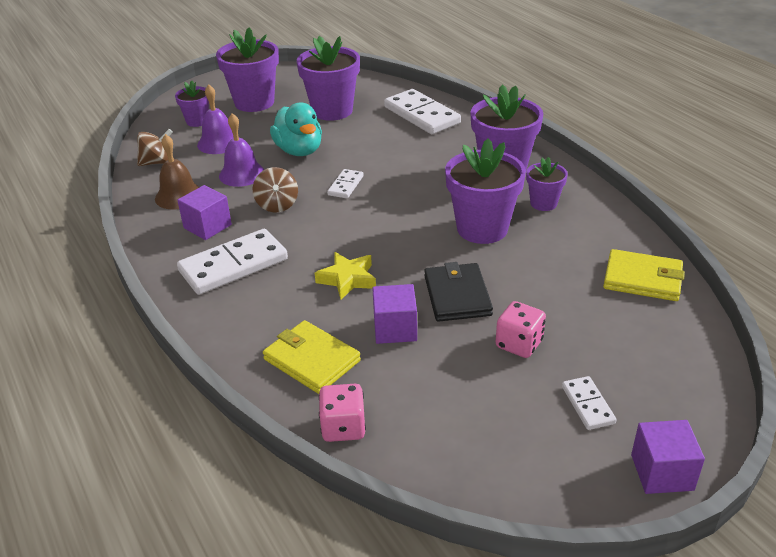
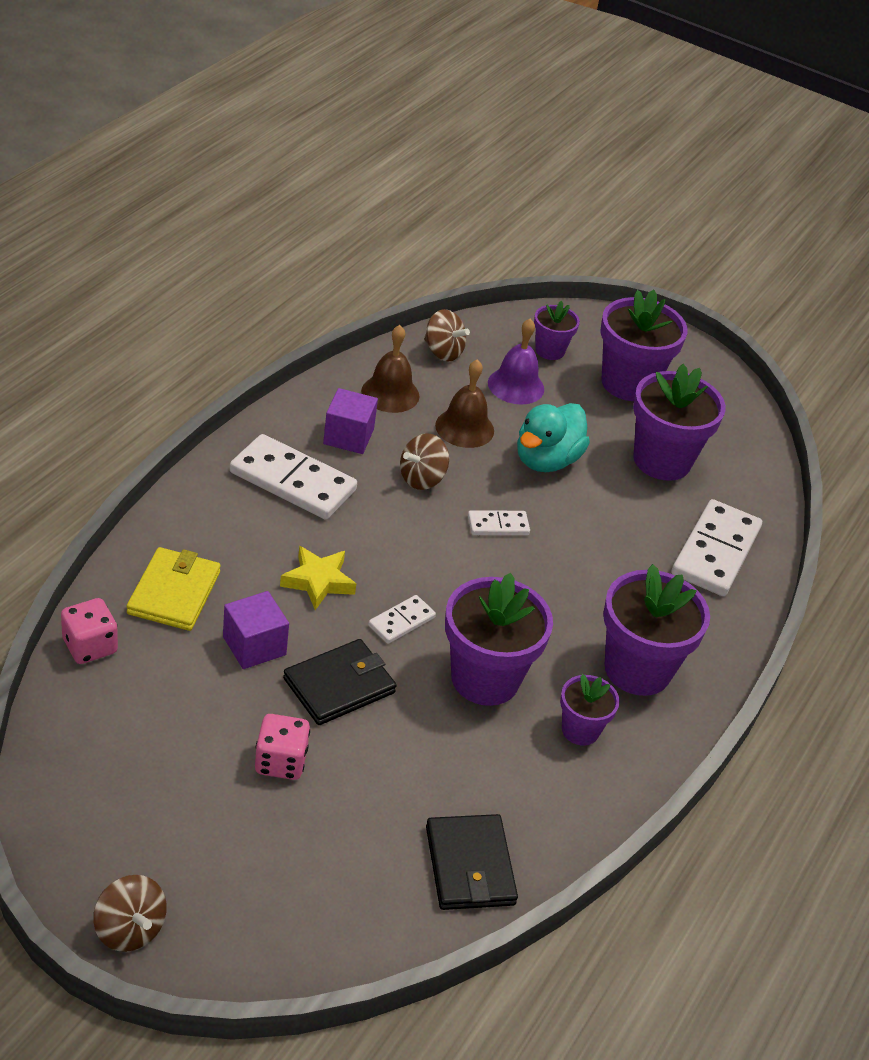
camera: 55 degrees right, 5 degrees up
(242, 174) = (464, 428): purple bell -> brown bell
(587, 405) = (207, 844): white domino -> white domino (401, 621)
(642, 279) = (469, 866): yellow wallet -> black wallet
(662, 472) = (130, 929): purple cube -> brown spinning top

